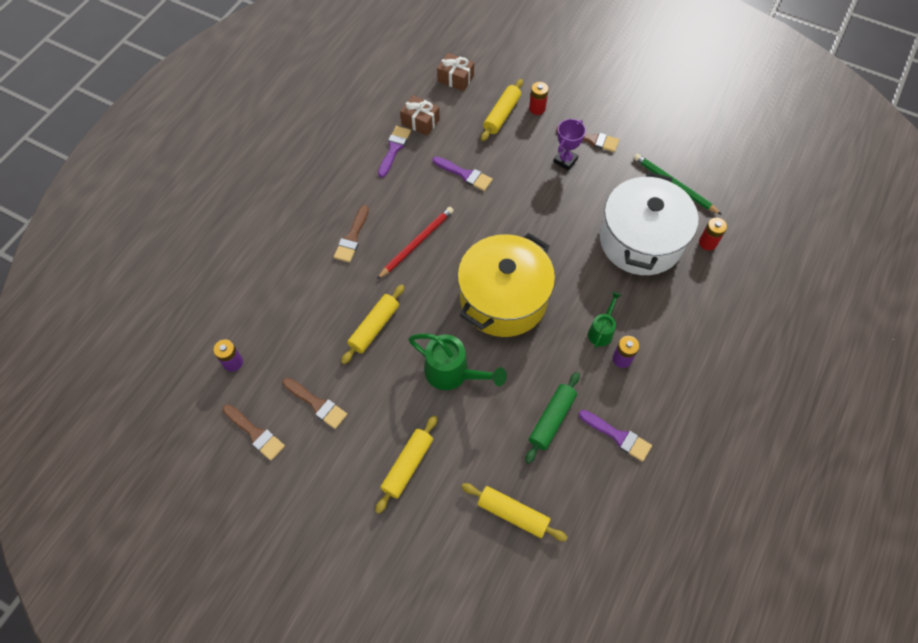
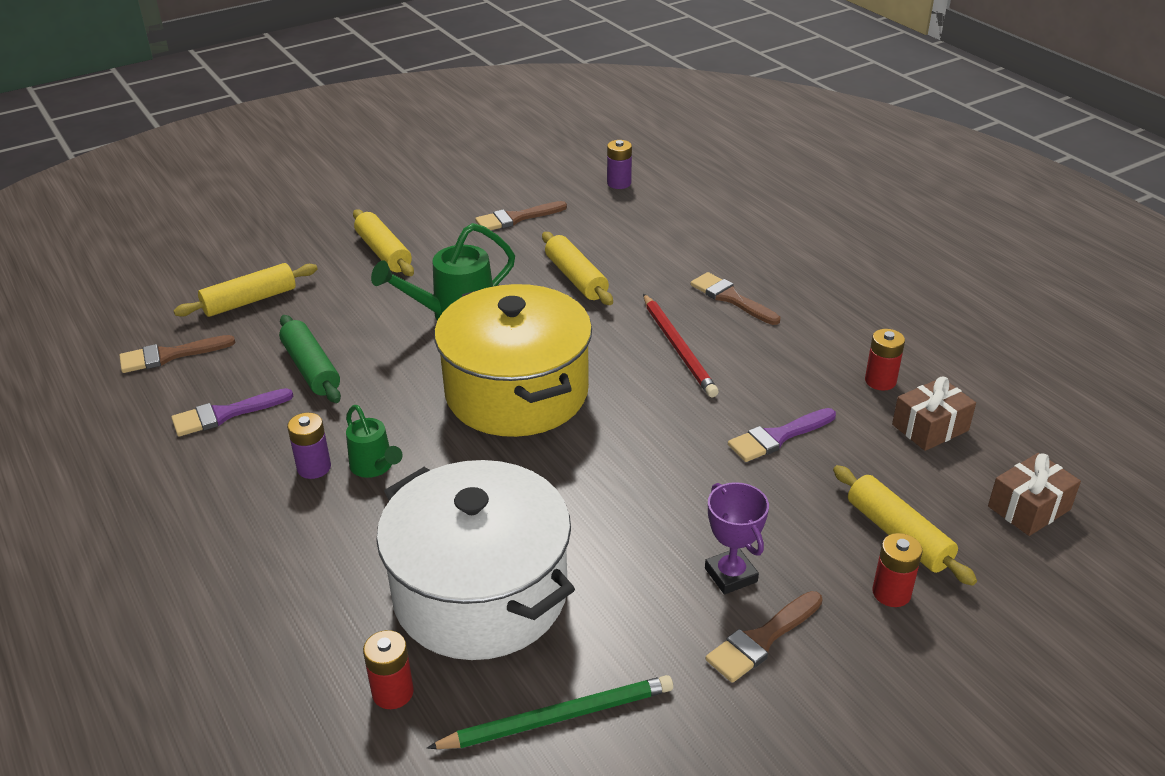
camera: 120 degrees right, 25 degrees down
(255, 433) = (522, 179): brown brush -> brown brush (170, 355)
(394, 149) = (880, 381): purple brush -> red battery

